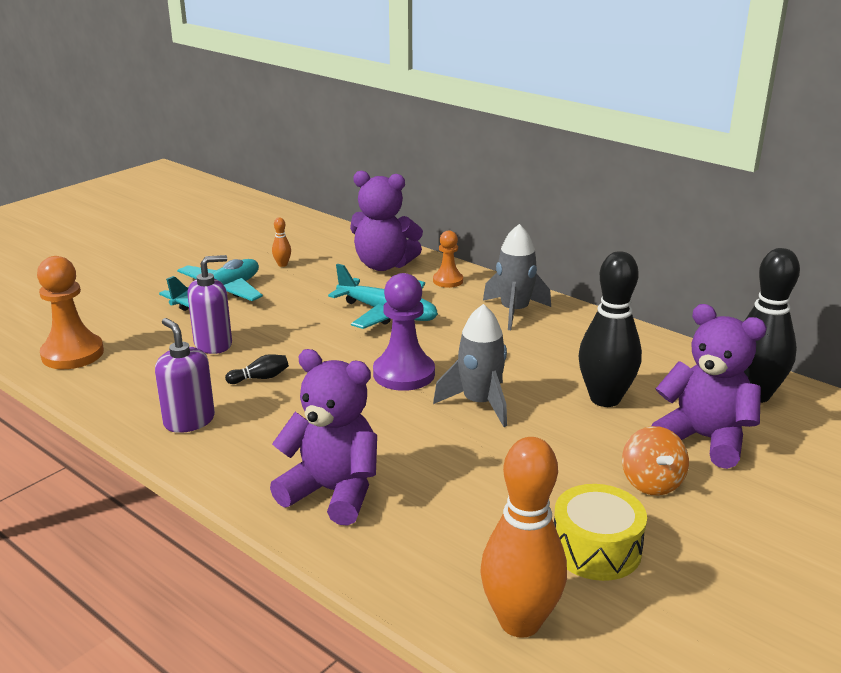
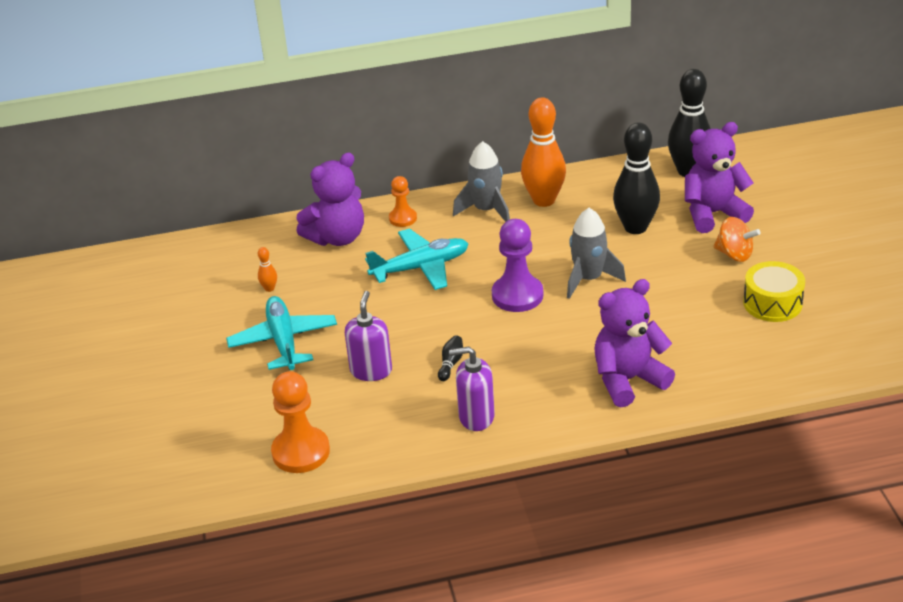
camera: 50 degrees left, 10 degrees up
(520, 622) = (806, 357): orange bowling pin -> orange bowling pin (544, 200)

